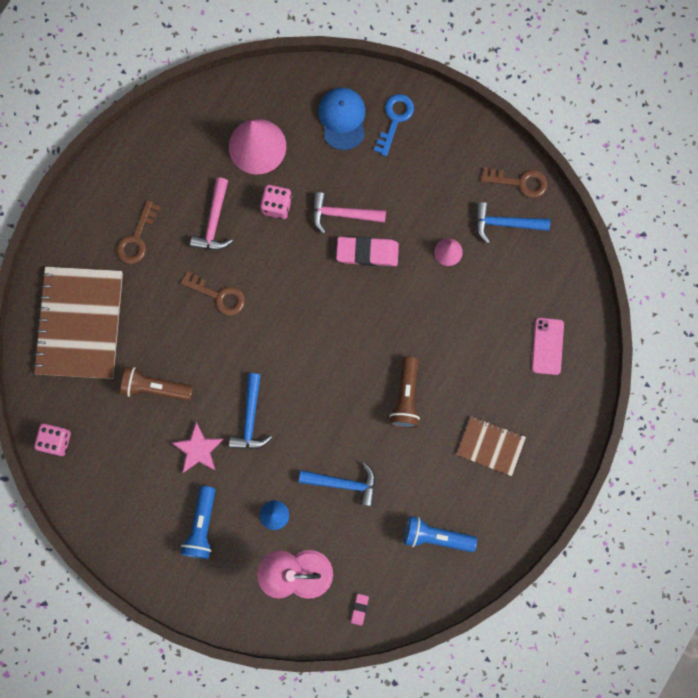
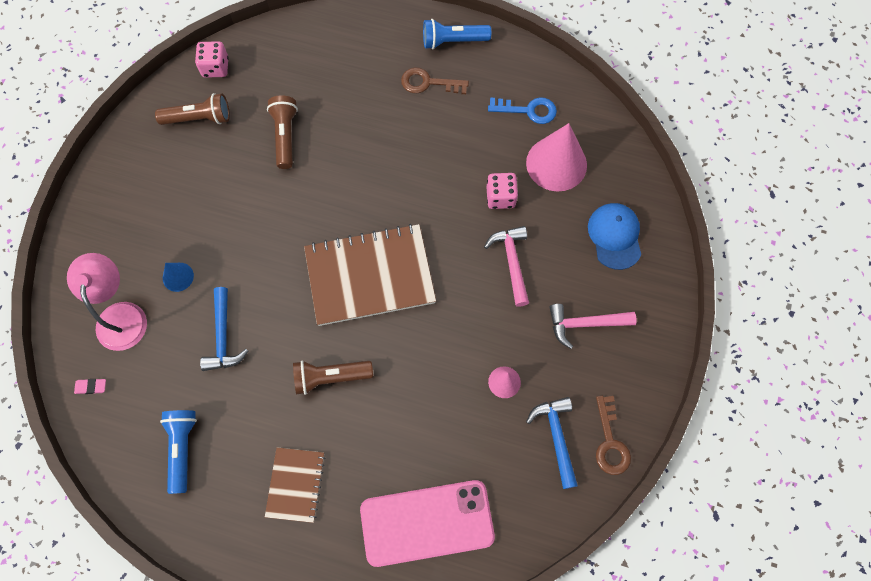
camera: 75 degrees right, 10 degrees down
(80, 323) = (332, 58): brown notebook -> brown notebook (370, 276)
(110, 467) = (199, 118): none -> brown flashlight
(198, 449) = (231, 189): pink star -> none
(202, 526) = (155, 212): blue flashlight -> blue flashlight (453, 41)
(214, 222) = (465, 145): pink hammer -> pink hammer (584, 324)
(219, 295) = (392, 168): brown key -> none
(250, 419) = (273, 229): blue hammer -> none
(342, 118) = (615, 236): blue cap -> blue cap turned 75 degrees counterclockwise
(367, 252) = (478, 297): pink eraser -> none
(394, 119) = (633, 288): blue key -> blue key (528, 110)
(547, 346) = (427, 523): pink phone -> pink phone, size x1.91

